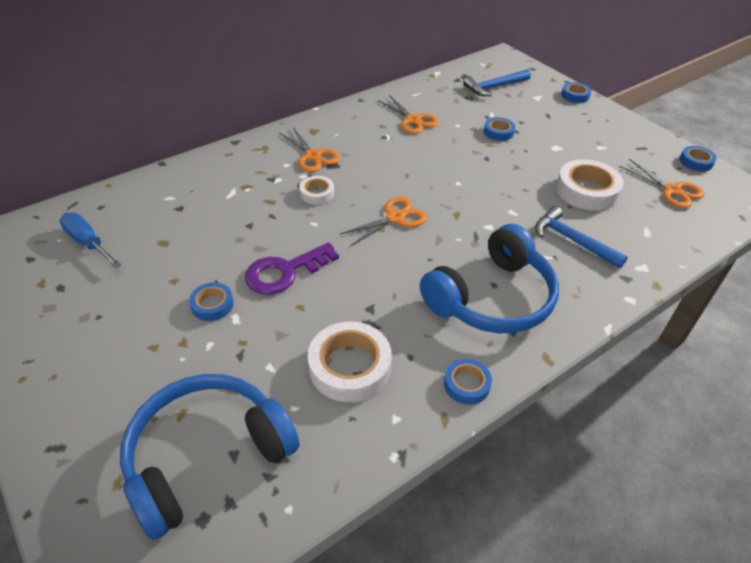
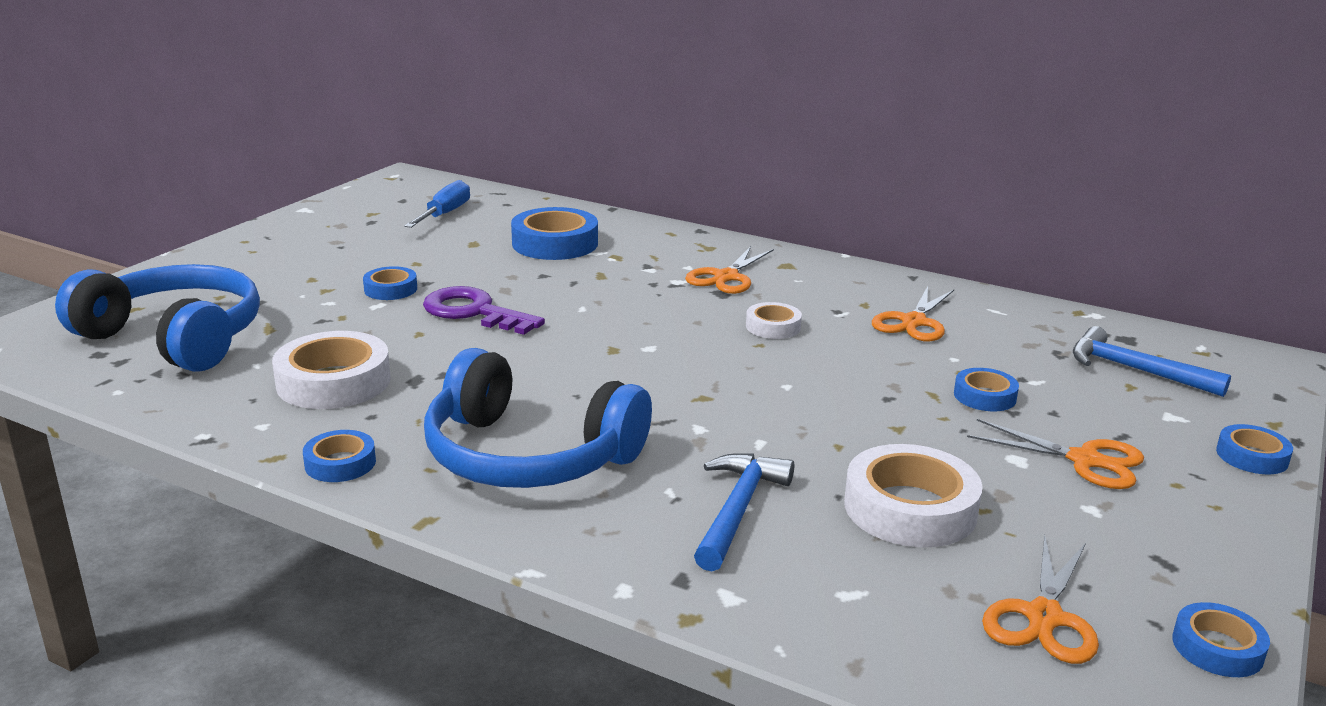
camera: 65 degrees right, 20 degrees down
(200, 205) = (555, 243): none -> blue tape
(317, 193) = (646, 296): white tape -> white tape (773, 327)
(395, 218) = (646, 355): orange scissors -> orange scissors (1085, 460)

